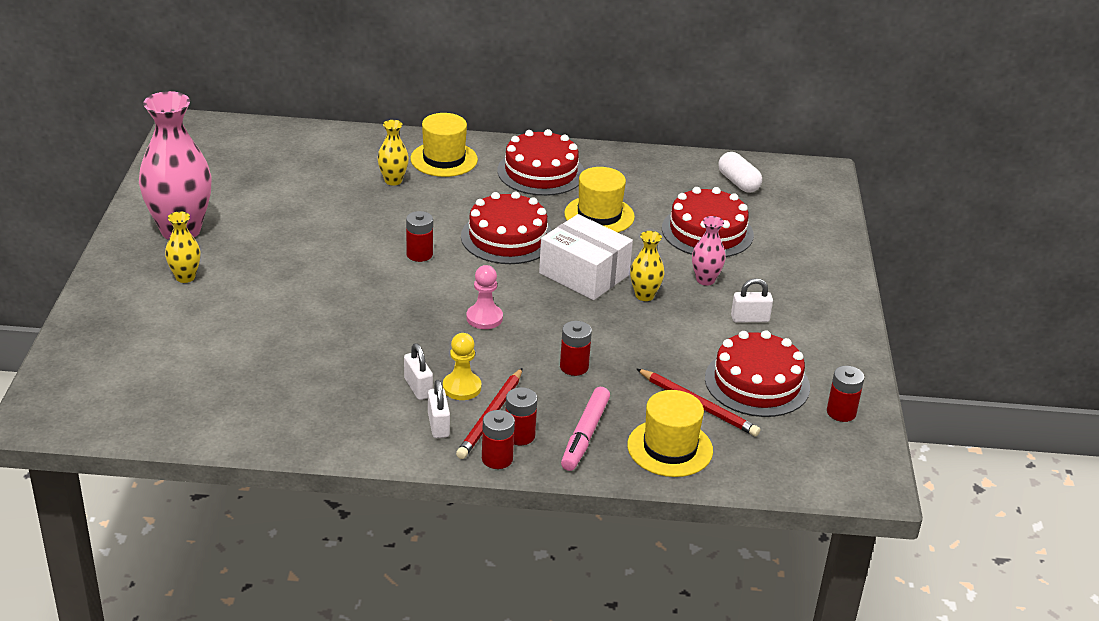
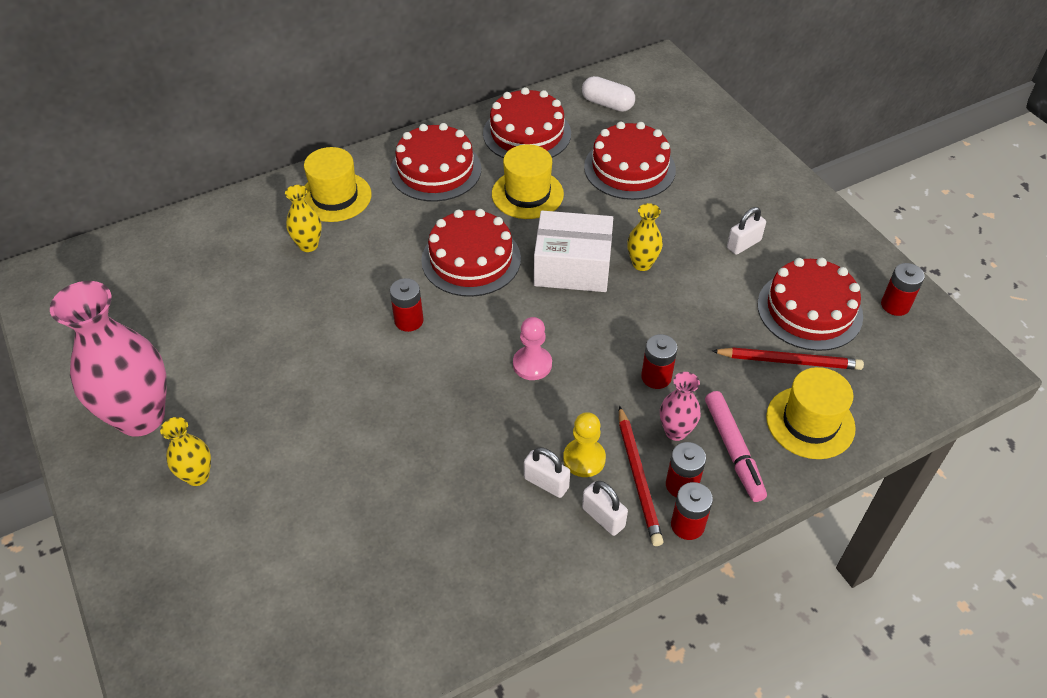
camera: 30 degrees left, 15 degrees up
(644, 176) = (527, 133): none -> red cake
(705, 280) = (674, 221): pink vase -> pink vase (675, 431)

